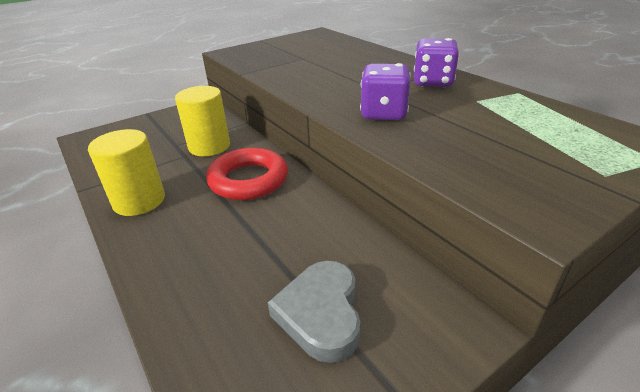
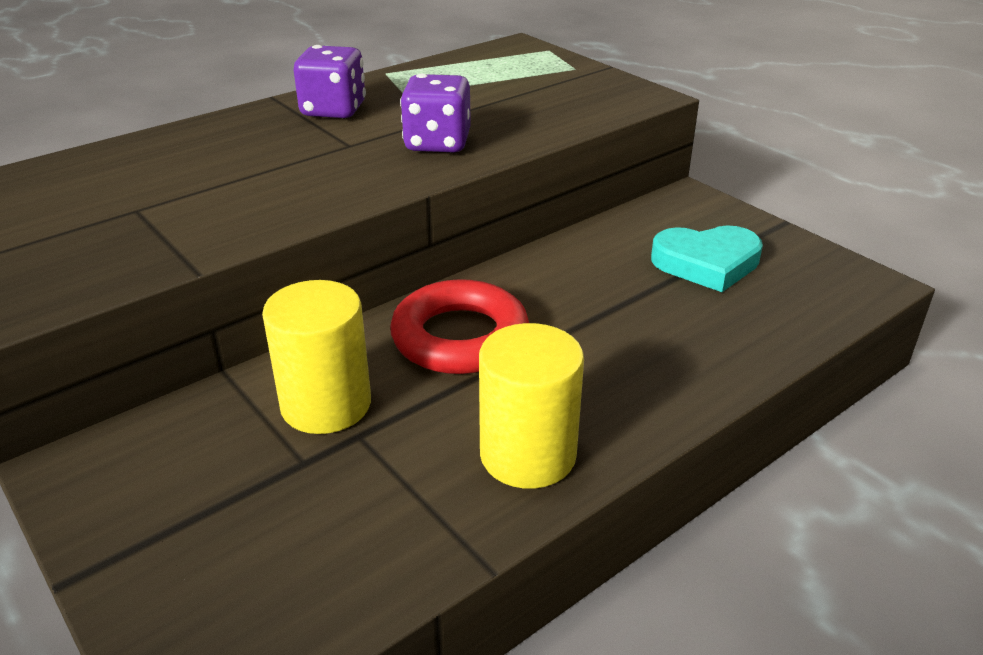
camera: 95 degrees left, 0 degrees up
(321, 313) = (706, 263): grey heart -> turquoise heart

